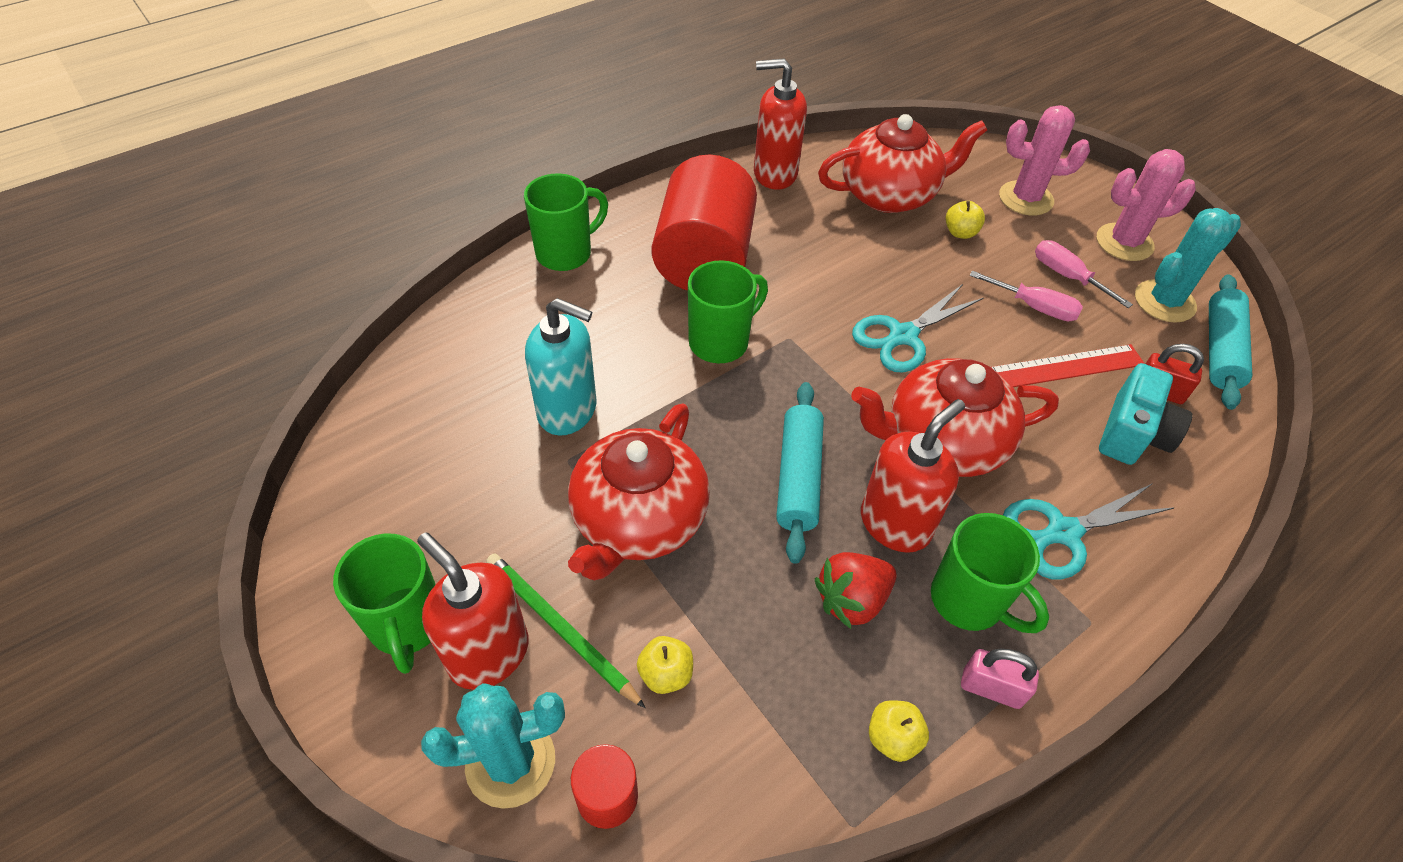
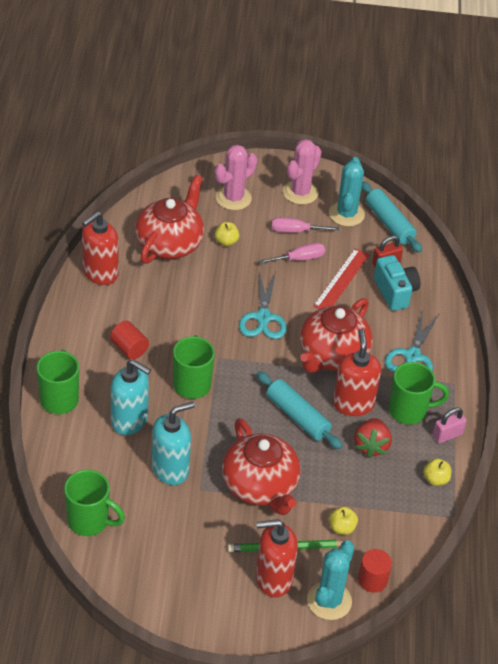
camera: 50 degrees left, 5 degrees down
(407, 624) = (230, 598): green mug -> green mug (89, 521)
(601, 326) = (129, 420): none -> turquoise soap dispenser
(703, 259) = (129, 348): red cylinder -> red cylinder, size x0.45

